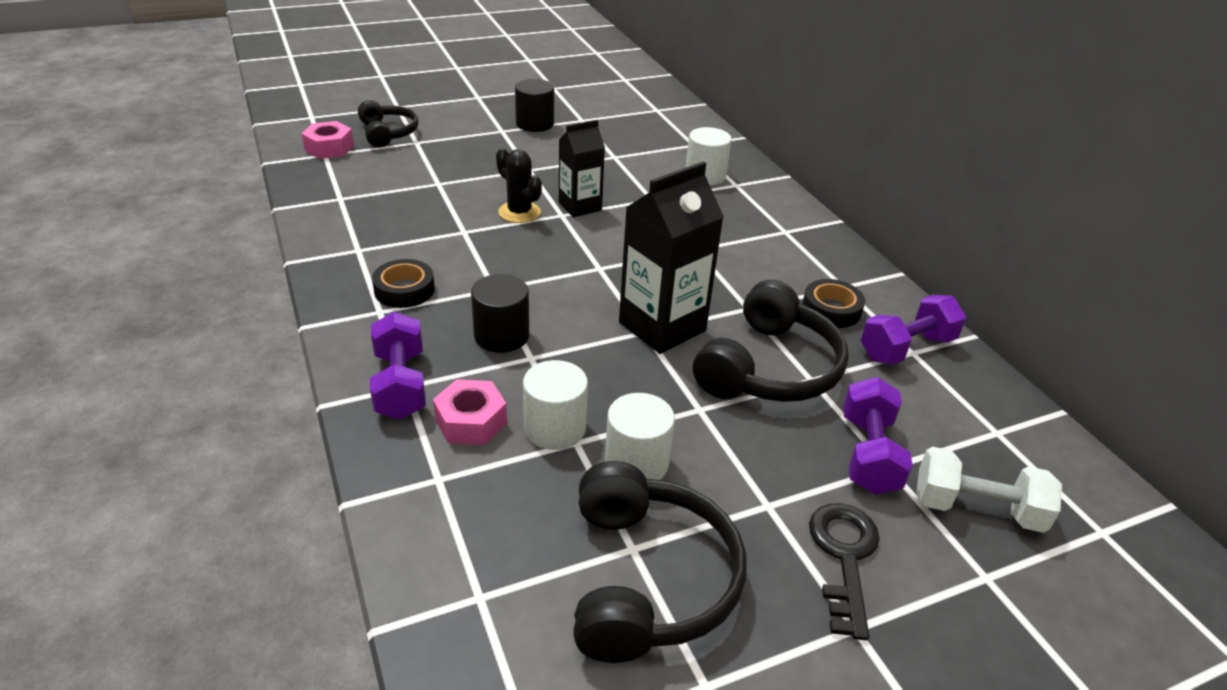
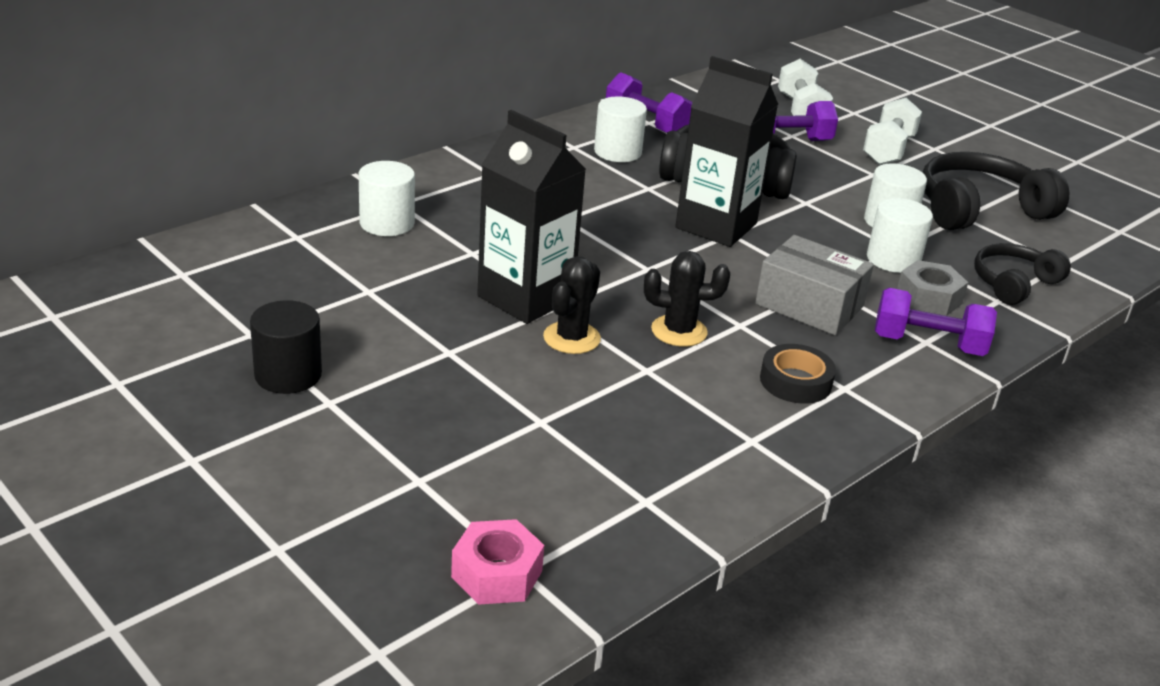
camera: 110 degrees left, 5 degrees down
(388, 133) = (401, 523): black headphones -> black headphones (1013, 283)
(400, 385) = (928, 344): purple dumbbell -> purple dumbbell turned 45 degrees clockwise
(471, 421) = (928, 298): pink nut -> grey nut
(501, 336) = (809, 305): black cylinder -> grey box
(502, 257) = (679, 331): none -> black cactus
(580, 206) = (525, 298): black carton -> black carton, size x1.60
(831, 310) = (617, 152): black tape -> white cylinder
(844, 558) = (888, 150): black key -> white dumbbell

